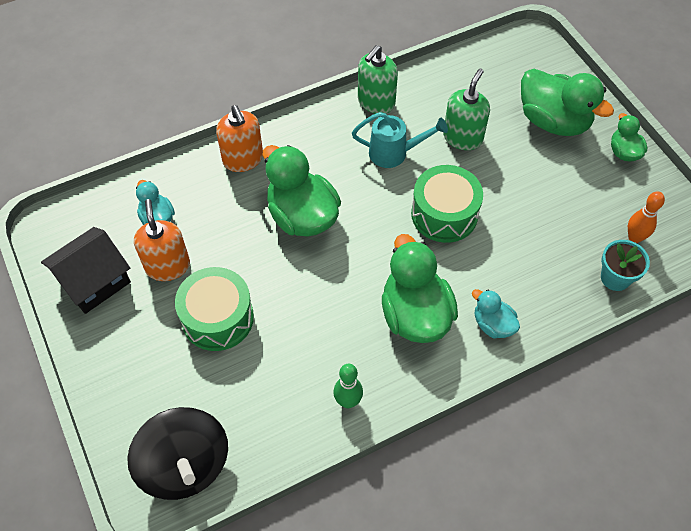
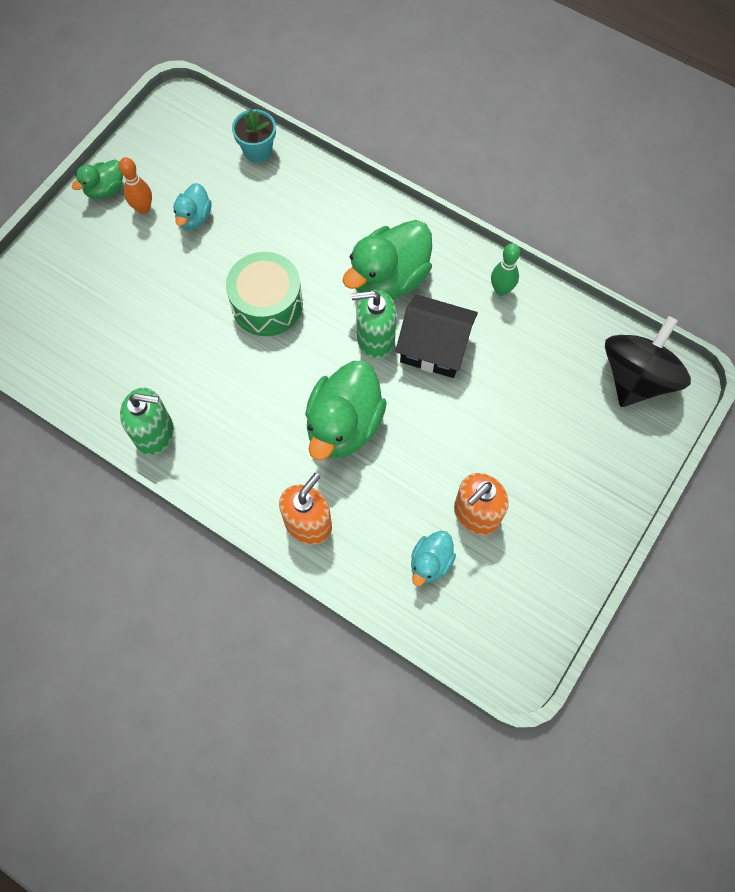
camera: 120 degrees left, 10 degrees up
(94, 281) = (537, 572): black house -> black house (434, 347)
(217, 318) = (498, 434): green drum -> none
(394, 153) = (216, 382): turquoise watering can -> none
(463, 137) = (161, 330): green soap dispenser -> green soap dispenser (375, 339)
(493, 324) = (361, 219): turquoise duck -> turquoise duck (194, 217)
(553, 121) = (95, 260): green duck -> none
(634, 237) = (205, 150): orange bowling pin -> orange bowling pin (143, 208)

